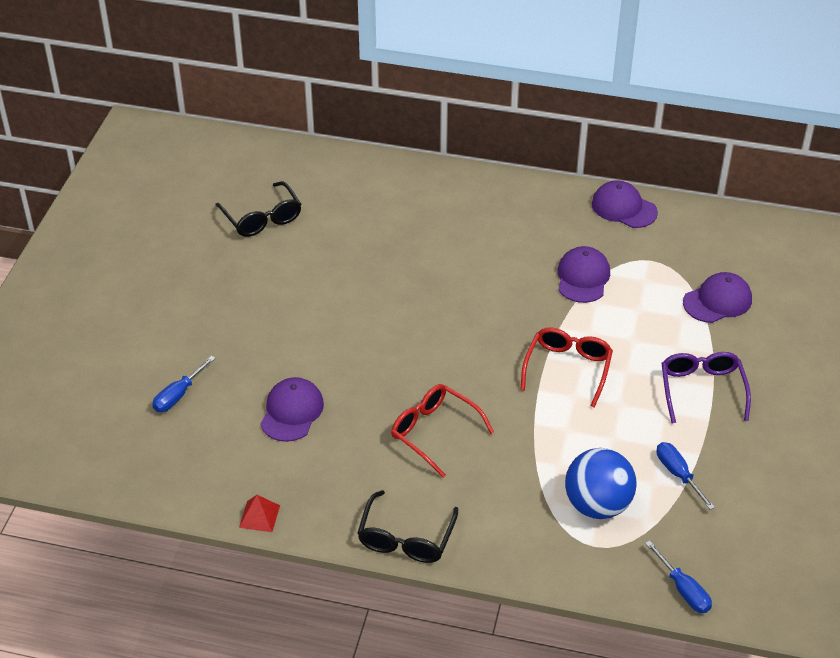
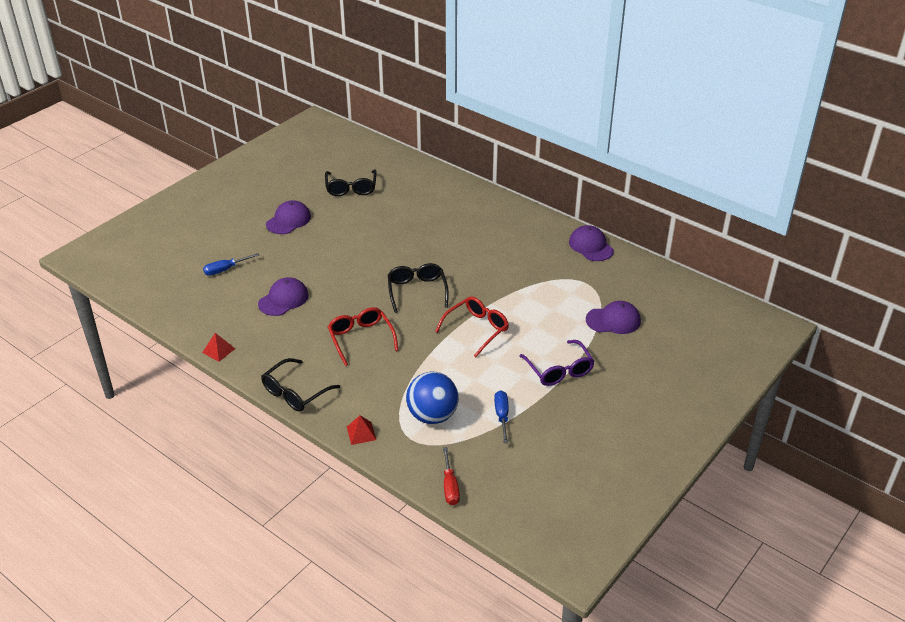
camera: 25 degrees right, 5 degrees down
(456, 340) = (417, 291): none -> black glasses
(529, 561) = (361, 433): none -> red pyramid
(583, 277) = (529, 279): purple cap -> purple cap (288, 220)
(684, 590) = (450, 487): blue screwdriver -> red screwdriver
(702, 389) = (559, 370): purple glasses -> purple glasses turned 135 degrees clockwise

